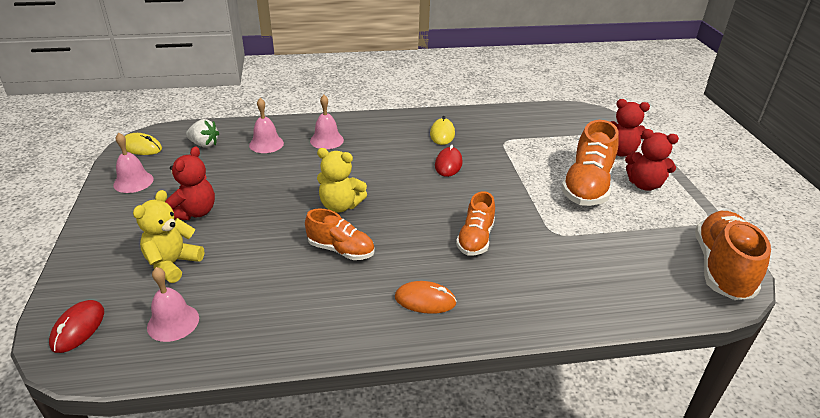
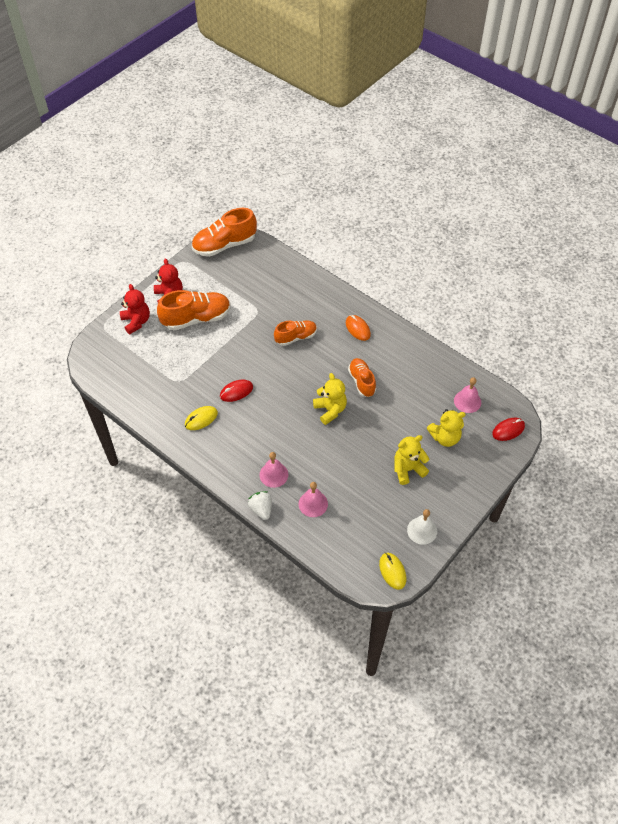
camera: 130 degrees left, 20 degrees up
(133, 182) = (422, 530): pink bell -> white bell
(194, 212) = (408, 469): red teddy bear -> yellow teddy bear
(204, 144) = (351, 538): white strawberry -> white strawberry (261, 509)

